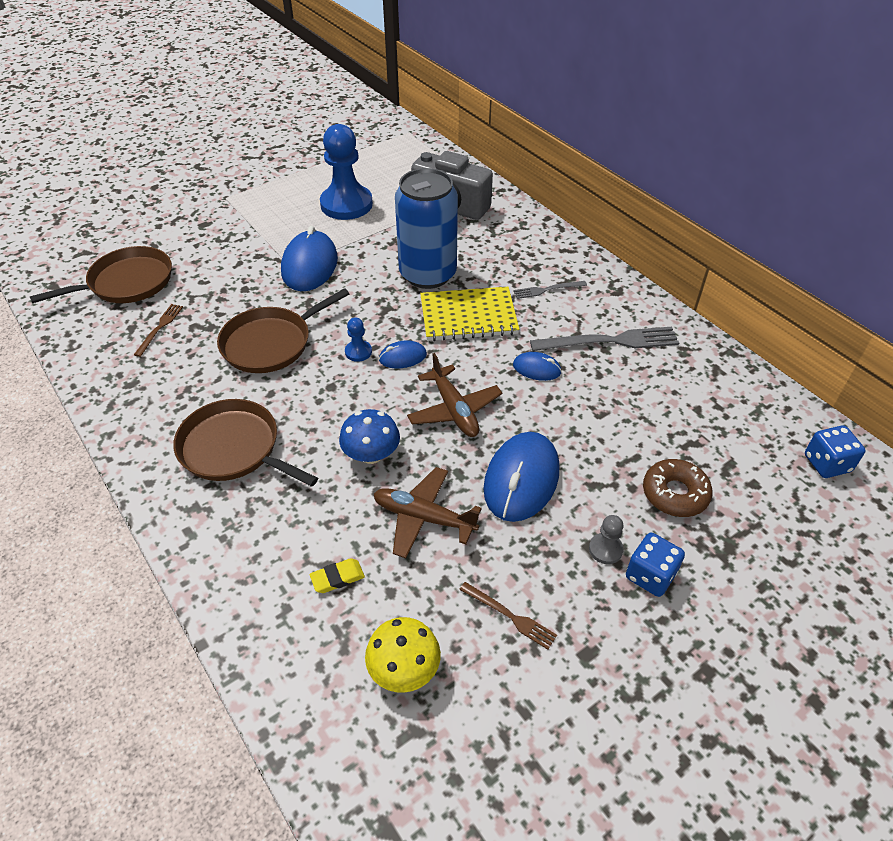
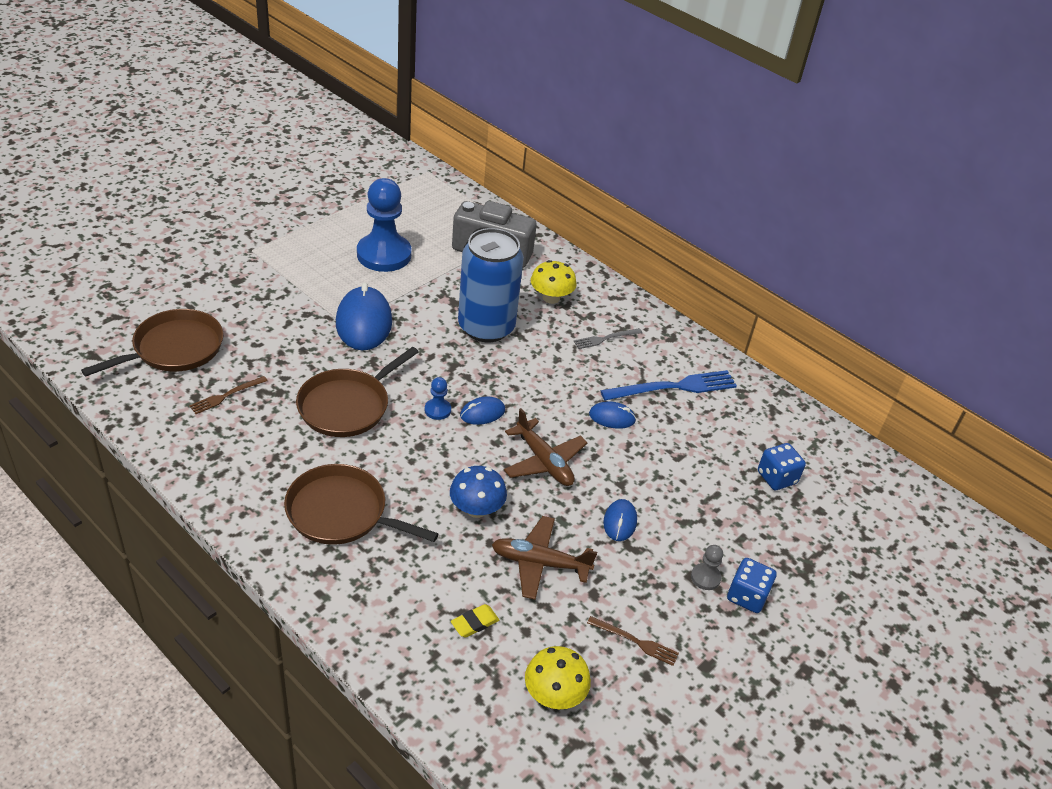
camera: 15 degrees left, 5 degrees down
(160, 328) = (226, 396): brown fork -> brown fork turned 135 degrees counterclockwise
(468, 316) = (536, 369): yellow notebook -> none
(500, 248) = (551, 298): none -> yellow mushroom
(521, 479) = (620, 522): blue mouse -> blue mouse, size x0.51
(610, 341) = (673, 387): grey fork -> blue fork
(675, 493) = (755, 524): brown donut -> none
(827, 463) = (878, 488): blue dice -> blue dice (776, 477)

